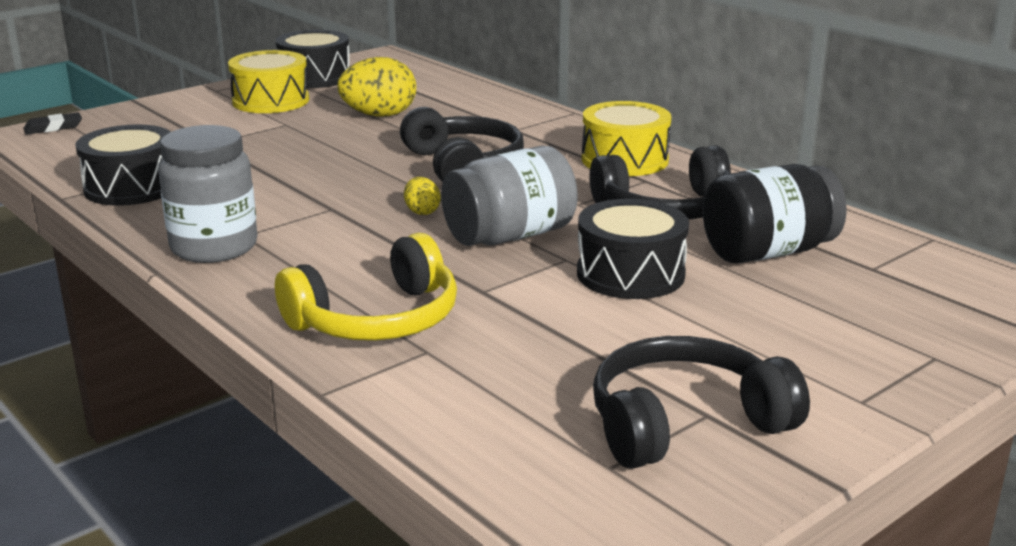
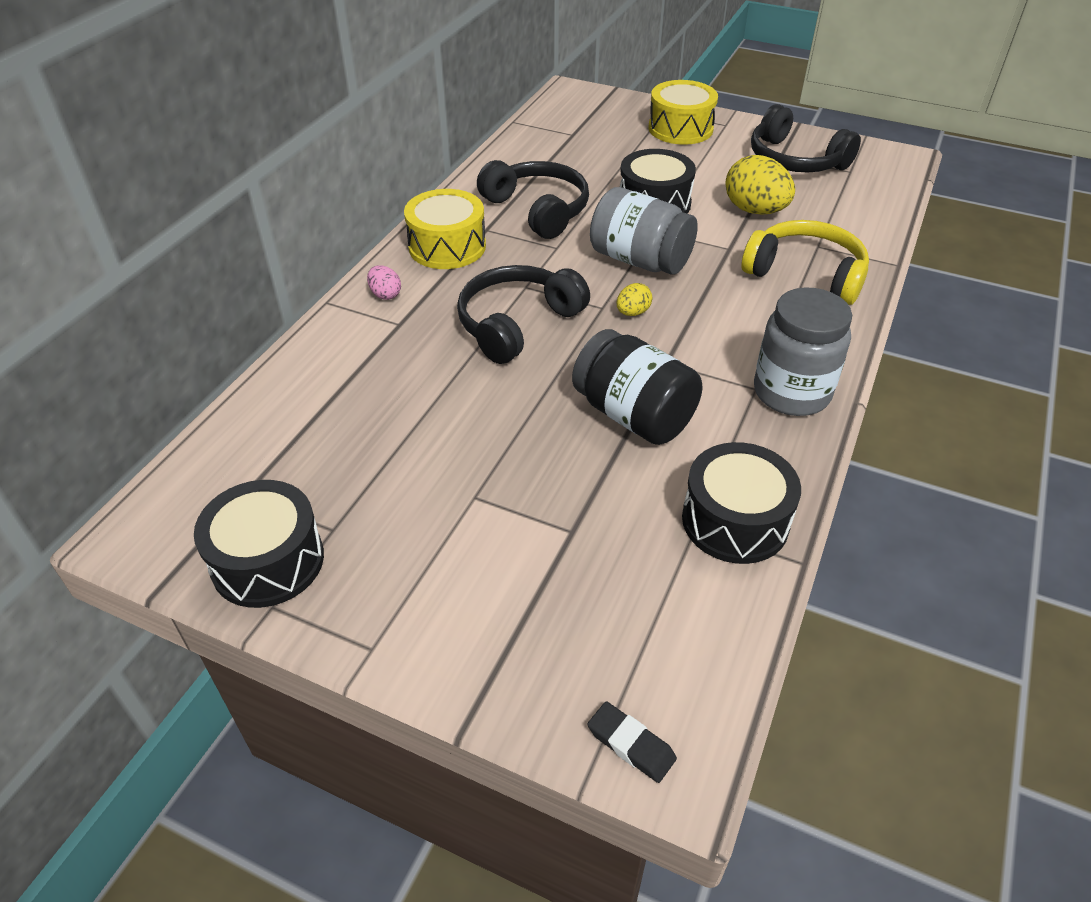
camera: 115 degrees left, 20 degrees up
(271, 101) = (395, 555): yellow drum -> yellow drum (680, 128)
(379, 115) = (404, 431): yellow egg -> yellow egg (755, 210)
(564, 130) = (385, 294): none -> pink egg
(768, 252) = (579, 165): black jar -> black jar (633, 415)

